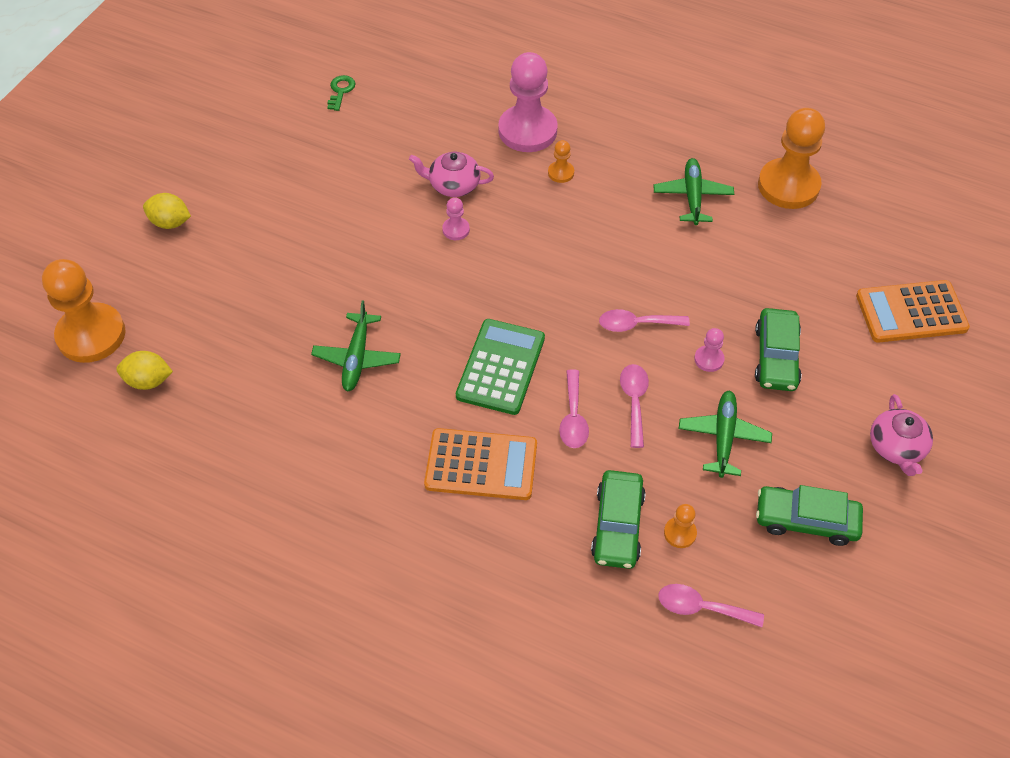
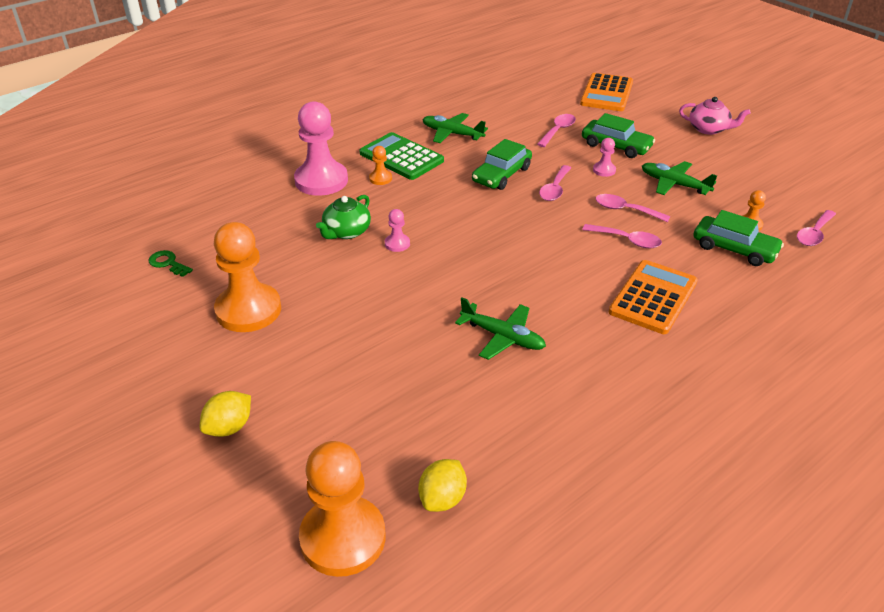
camera: 65 degrees left, 15 degrees down
(453, 185) = (346, 232): pink teapot -> green teapot
(501, 367) = (559, 261): green calculator -> green calculator (401, 157)
(771, 290) = (558, 131): none -> pink spoon
(788, 186) = (472, 99): orange pawn -> orange pawn (248, 310)
(806, 520) = (754, 175): green car -> green car (501, 175)

